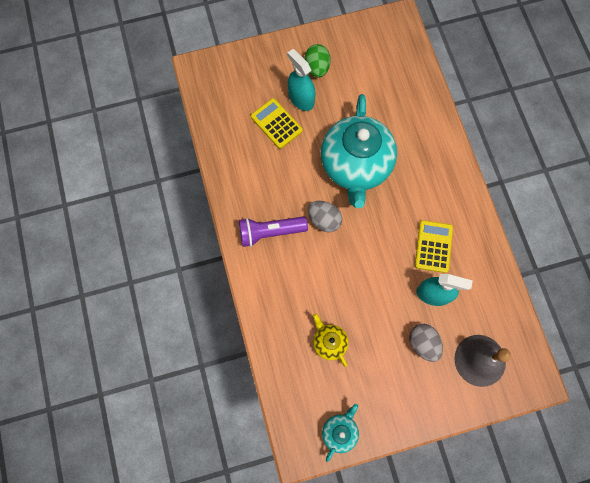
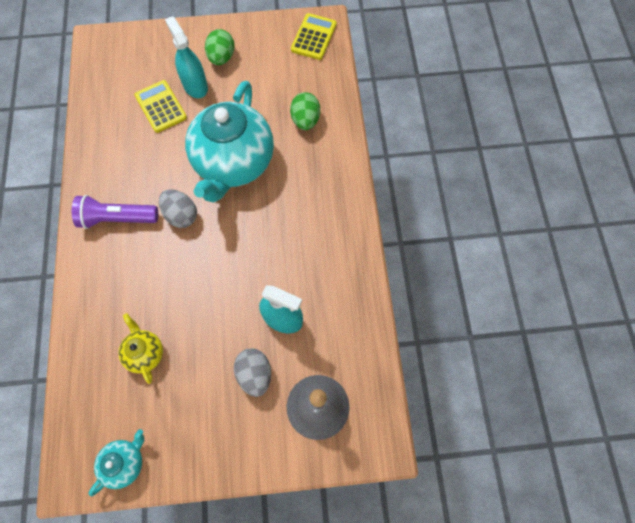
camera: 10 degrees right, 5 degrees down
(407, 116) = (305, 120): none -> green egg
(433, 246) = (297, 264): yellow calculator -> yellow calculator (314, 37)

